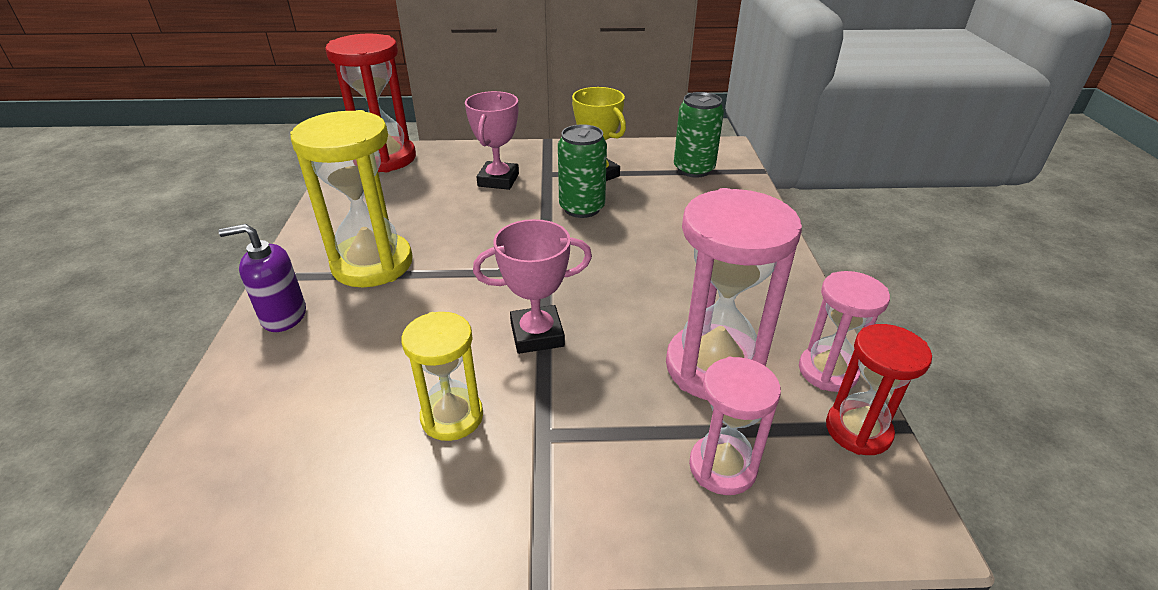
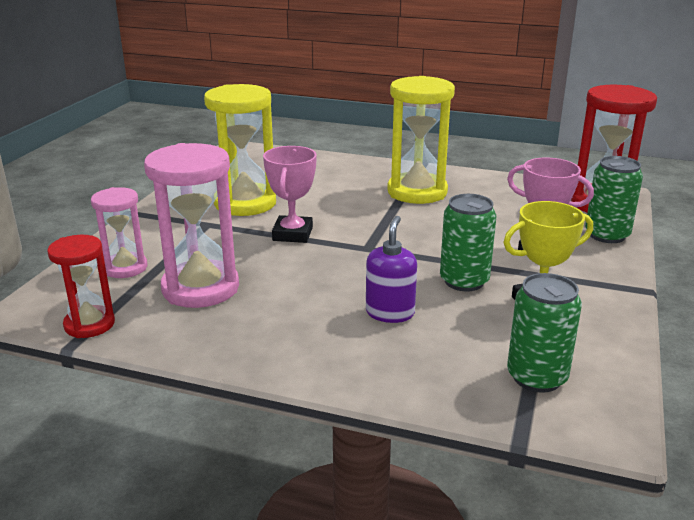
camera: 110 degrees right, 10 degrees down
(283, 316) = (373, 168): purple soap dispenser -> purple soap dispenser (390, 313)
(452, 417) = (245, 203): yellow hourglass -> yellow hourglass, size x1.69
(456, 155) = (607, 235): none -> green can
(827, 371) = (146, 335): pink hourglass -> none

